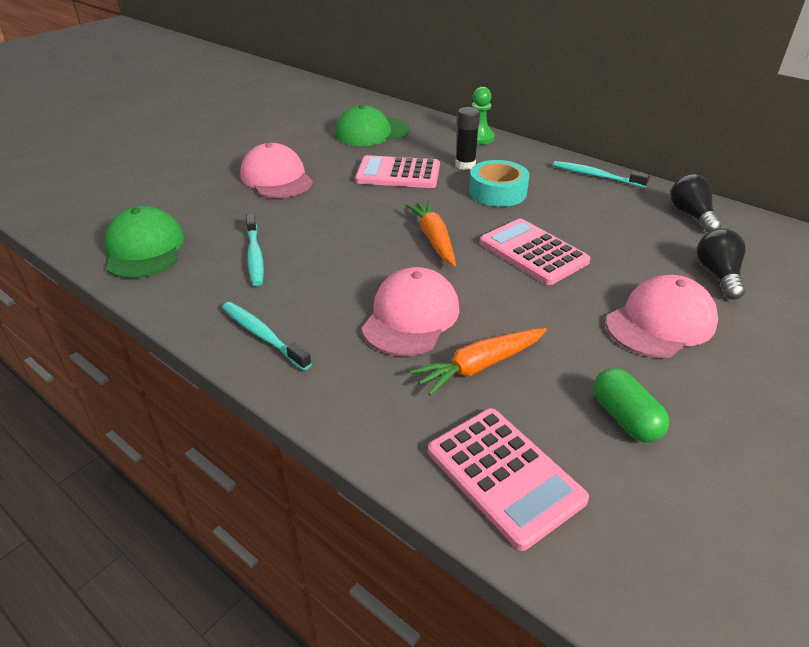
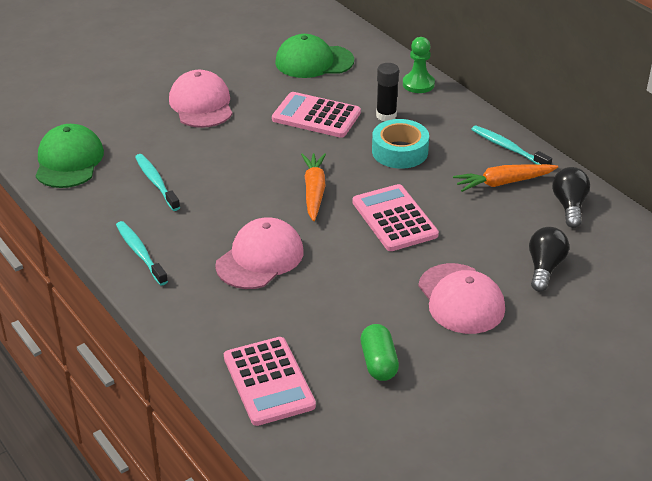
camera: 15 degrees right, 0 degrees up
(255, 255) = (156, 182): turquoise toothbrush -> turquoise toothbrush turned 150 degrees clockwise
(479, 366) = (293, 306): orange carrot -> orange carrot (503, 183)
(660, 322) = (461, 299): pink cap -> pink cap turned 90 degrees clockwise

